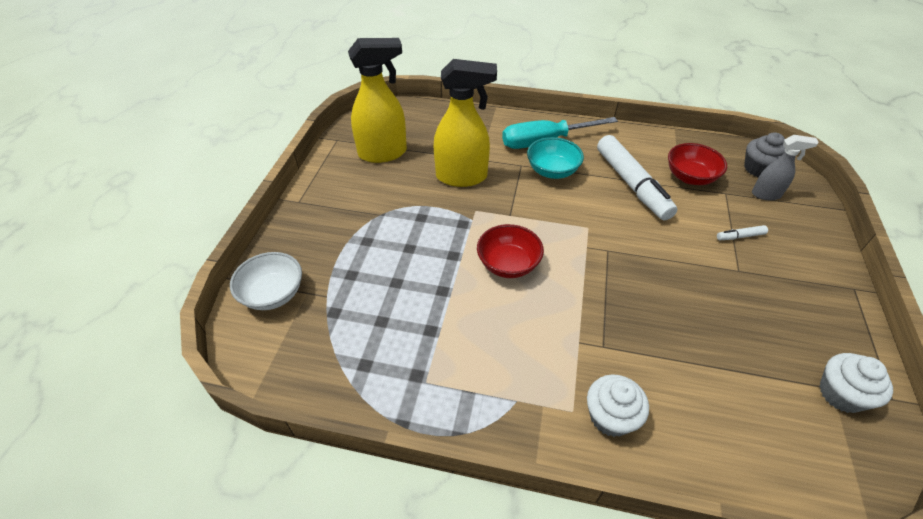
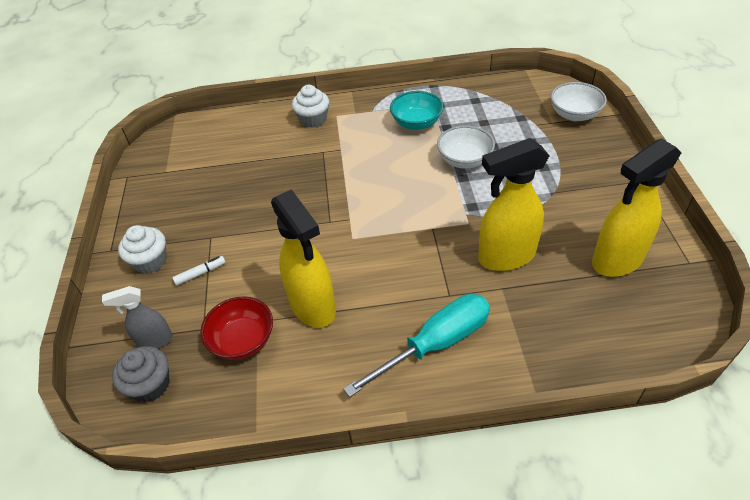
camera: 165 degrees right, 0 degrees up
(439, 275) = (464, 160): none -> white bowl
(508, 264) = (413, 184): red bowl -> none
(552, 171) = (409, 297): turquoise bowl -> turquoise bowl (416, 123)
(632, 184) = (313, 306): white marker -> yellow spray bottle
(841, 394) = (161, 169): white cupcake -> white cupcake (150, 261)

